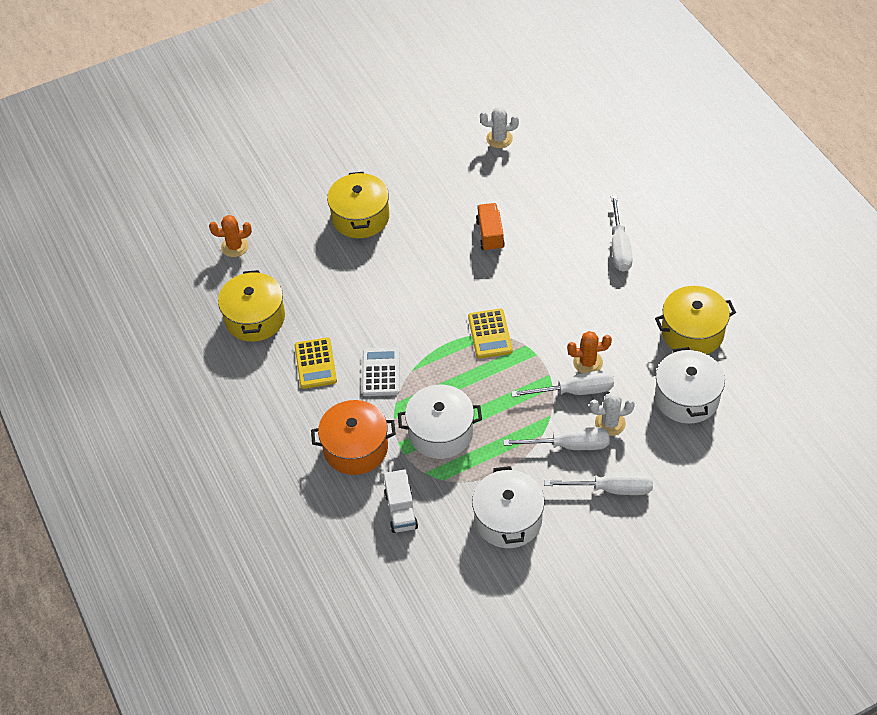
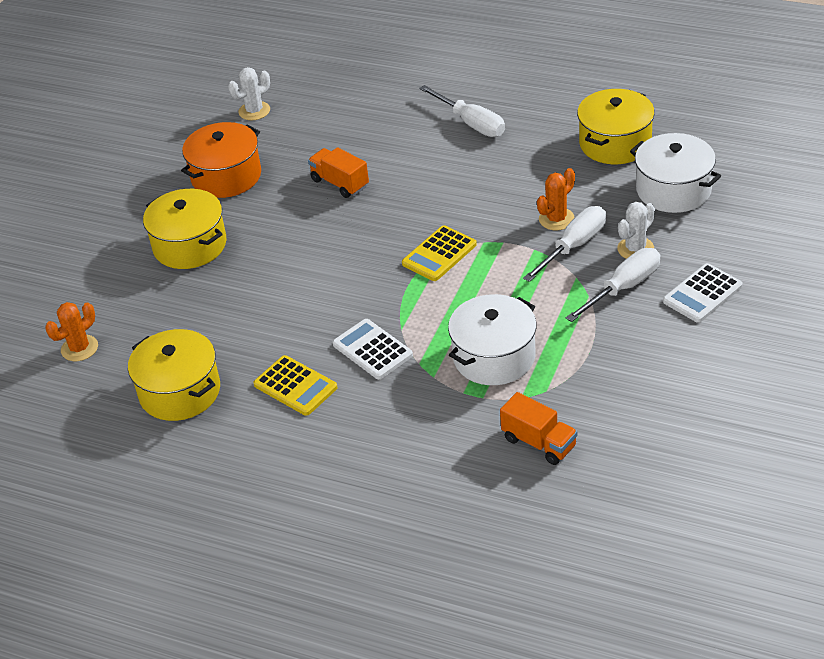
camera: 40 degrees left, 10 degrees down
(355, 448) = (427, 425): orange pot -> orange pot (226, 176)
(401, 510) = (539, 443): white truck -> orange truck
(490, 334) = (439, 254): yellow calculator -> yellow calculator turned 90 degrees clockwise
(508, 519) = (646, 379): white pot -> none
(611, 489) = (702, 294): white screwdriver -> white calculator

